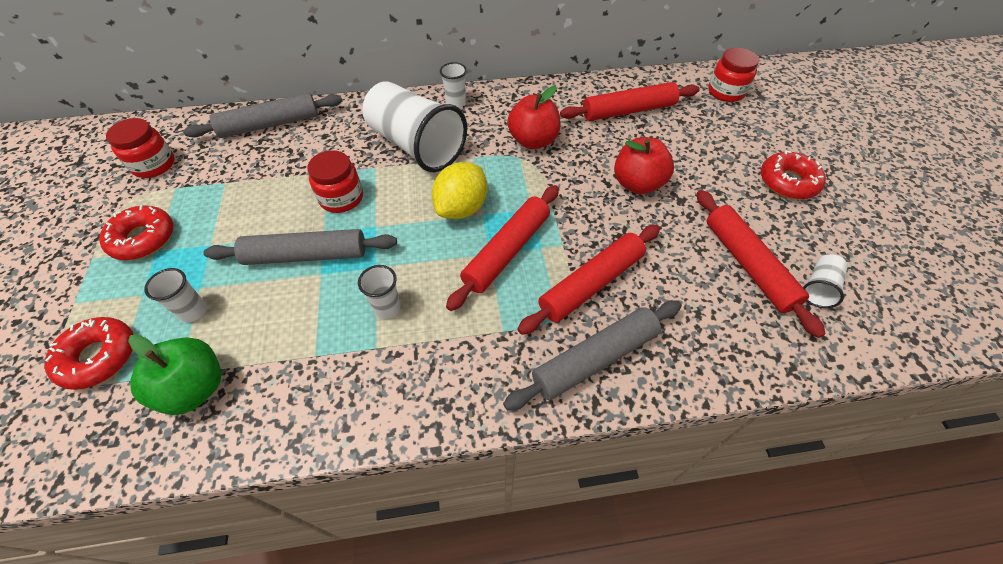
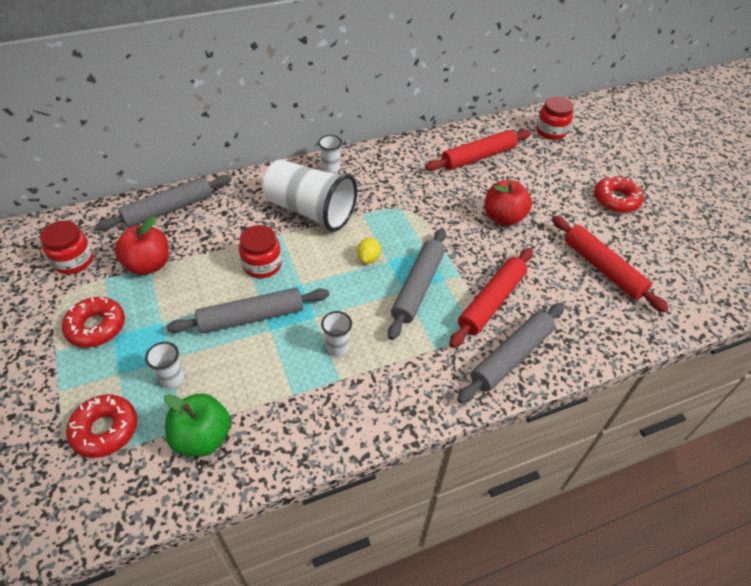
camera: 15 degrees left, 5 degrees down
(461, 208) = (368, 258): yellow lemon -> yellow lemon, size x0.54
(506, 251) = (417, 287): red rolling pin -> grey rolling pin
(533, 141) = (408, 193): red apple -> red apple (148, 265)
(818, 288) = (656, 277): white cup -> none

